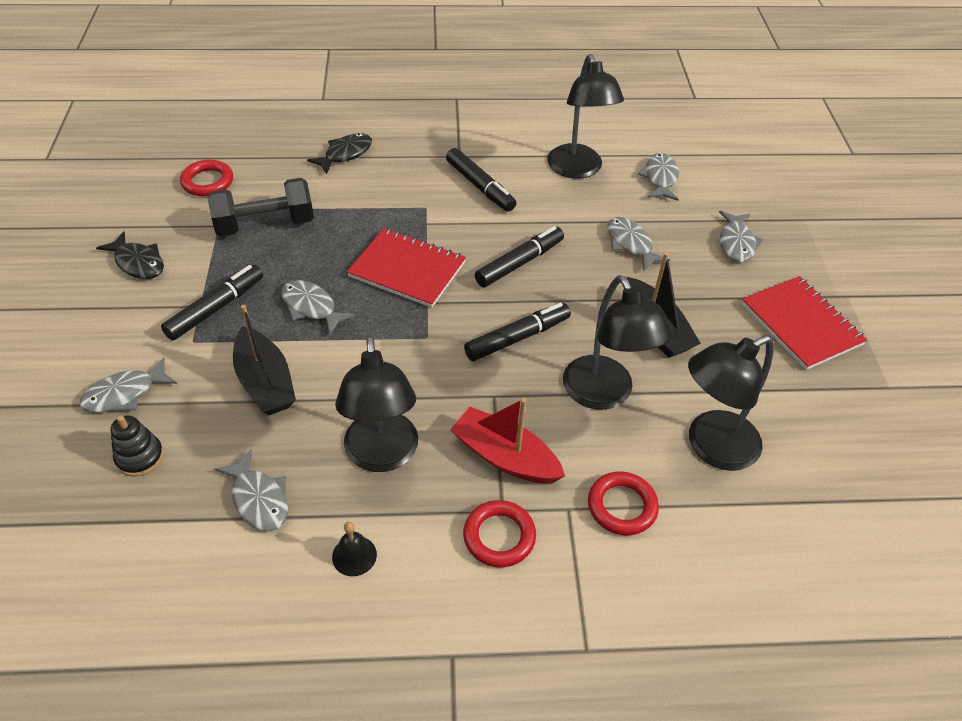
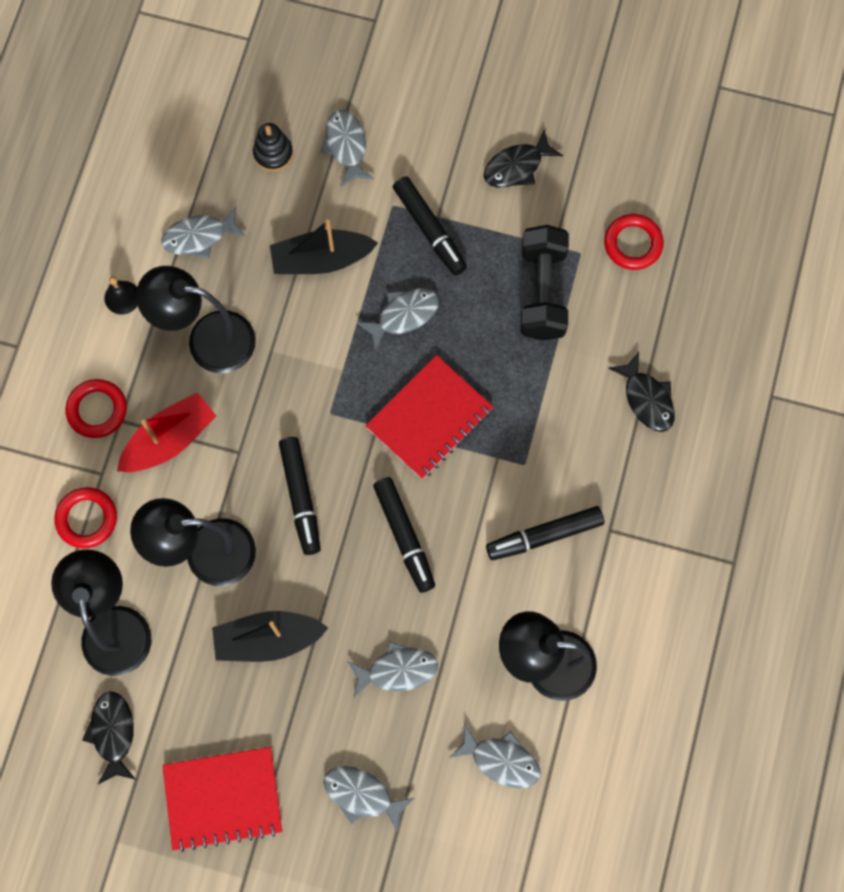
camera: 110 degrees right, 25 degrees up
(806, 417) = (113, 733): none -> black fish

